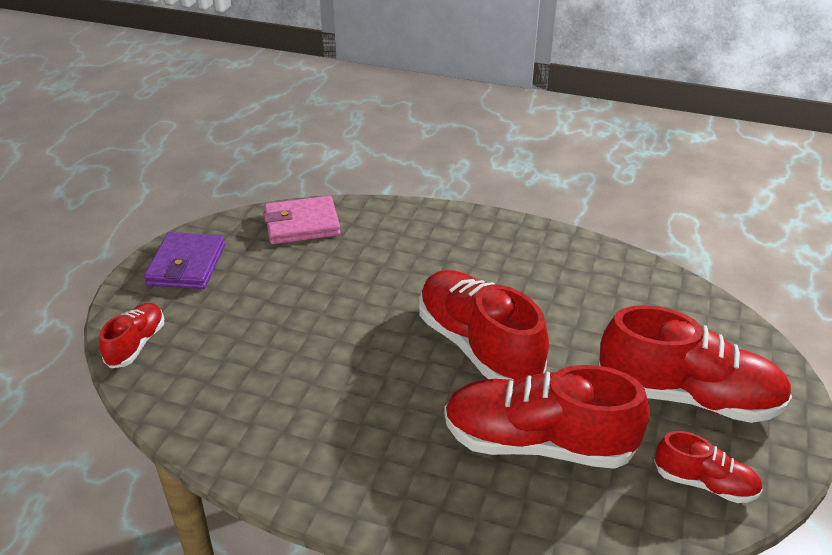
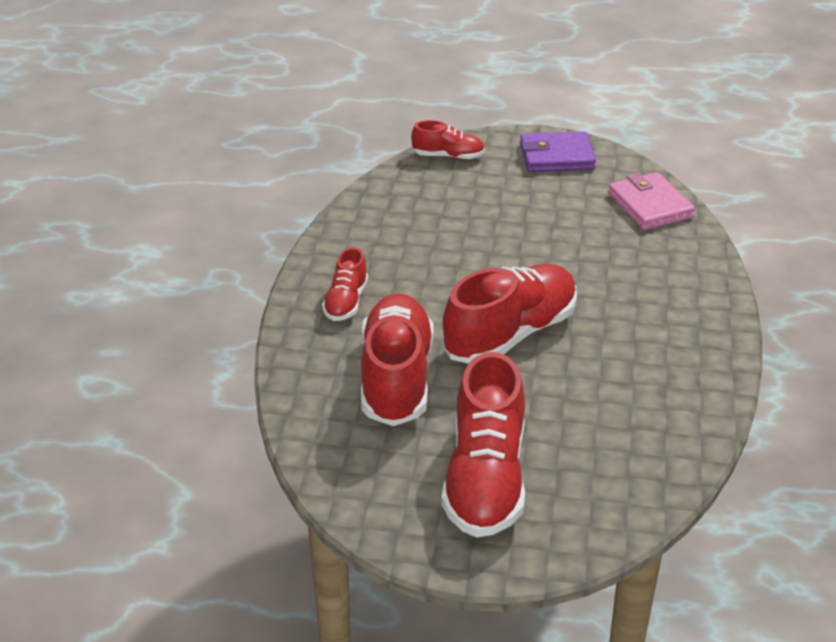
camera: 80 degrees right, 0 degrees up
(704, 483) = (372, 484): red shoe -> red shoe (346, 302)

